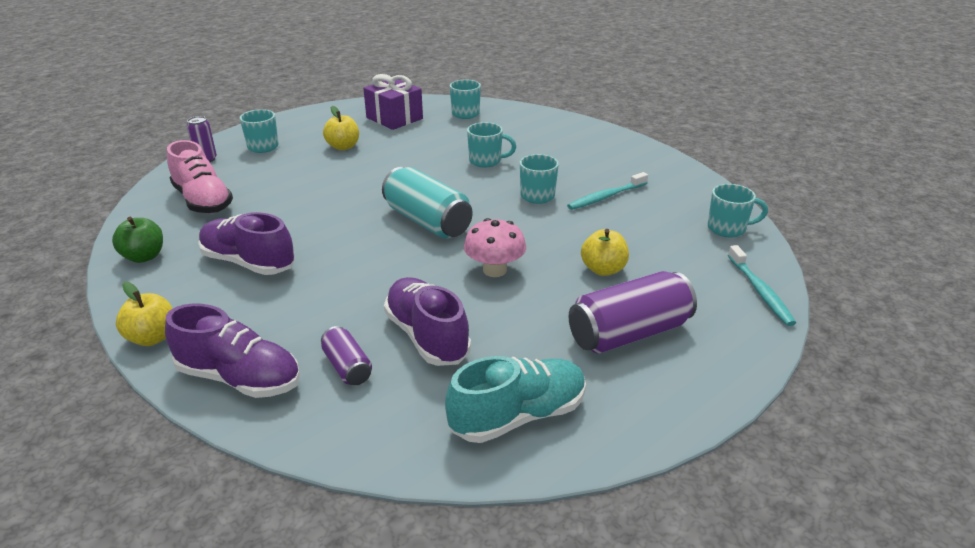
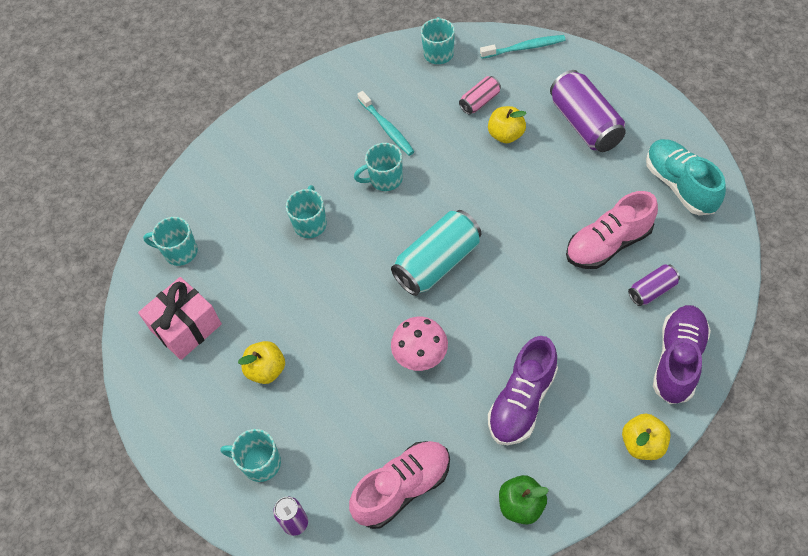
camera: 85 degrees left, 25 degrees up
(394, 118) = (186, 327): purple gift -> pink gift
(427, 336) = (608, 244): purple shoe -> pink shoe
(494, 270) = (514, 206): pink mushroom -> pink mushroom (420, 355)
(655, 253) = (480, 101): none -> pink can

